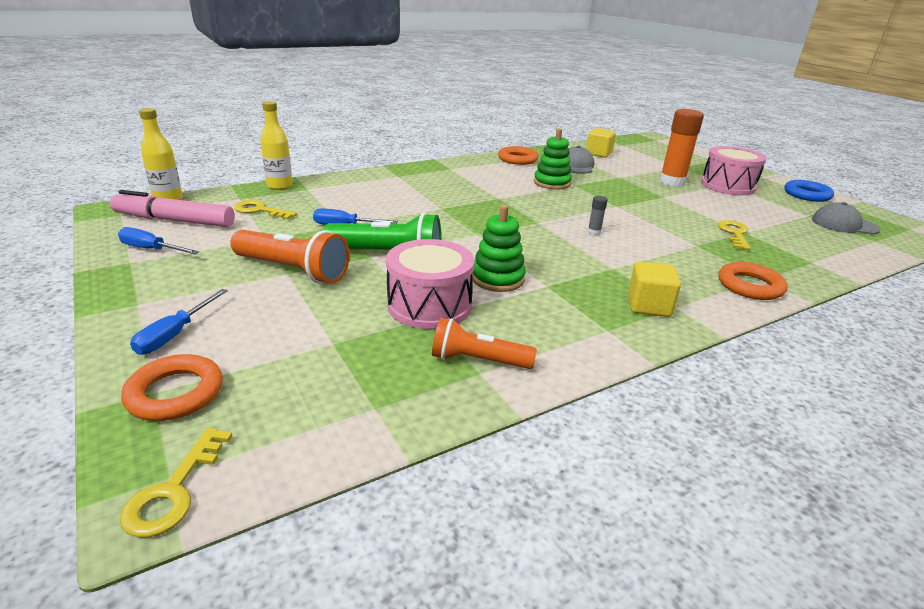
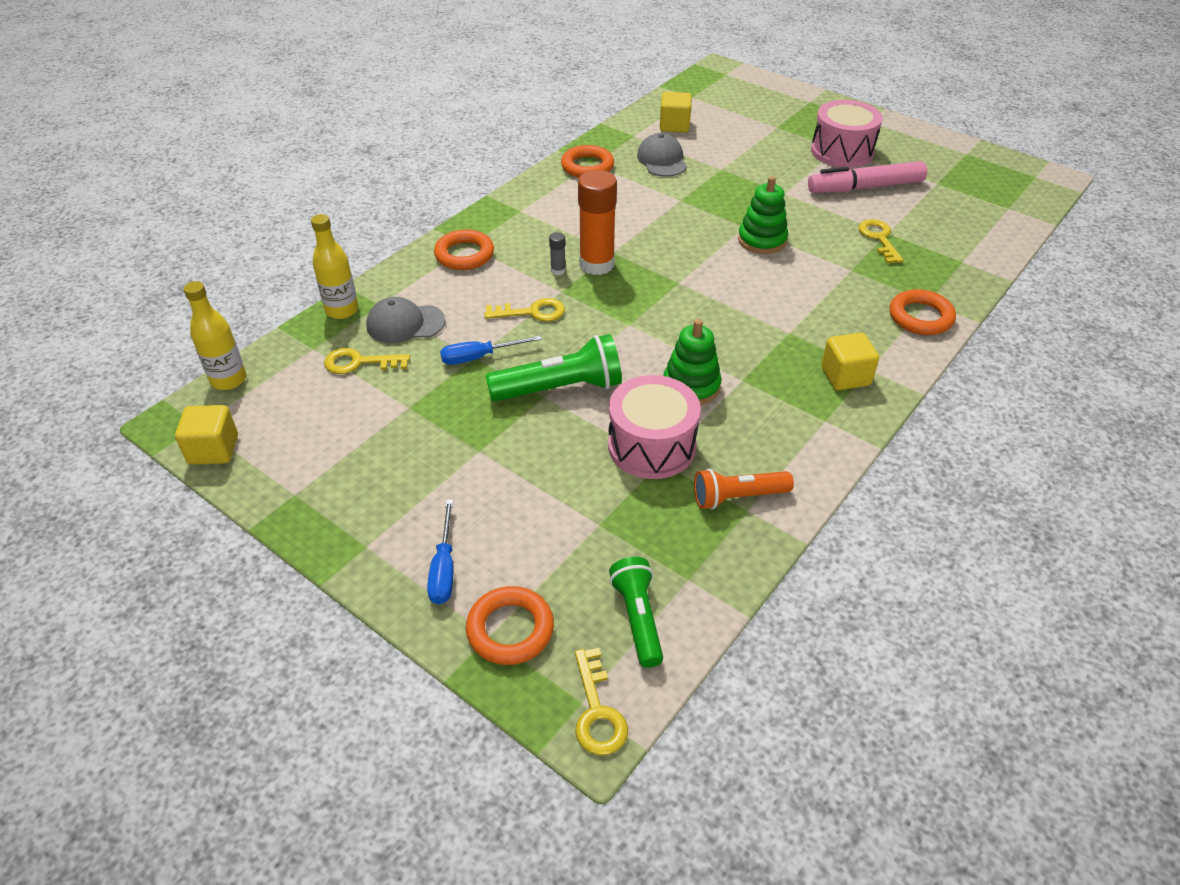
camera: 20 degrees left, 15 degrees up
(112, 227) = (213, 450): none -> yellow cube
(151, 249) = (298, 467): blue screwdriver -> none
(175, 220) = (276, 413): pink marker -> pink marker (865, 187)
(293, 270) = (482, 445): orange flashlight -> none
(296, 423) = (638, 618): none -> green flashlight
(390, 179) = (464, 254): none -> orange ring
(408, 213) = (532, 312): none -> yellow key
(552, 183) = (654, 204): green stacking toy -> green stacking toy (762, 240)
(594, 232) = (744, 281): grey glue stick -> grey glue stick (558, 270)
(672, 182) = (781, 162): orange glue stick -> orange glue stick (596, 264)
(807, 195) = (925, 144): blue ring -> none
(844, 224) = (975, 189): grey cap -> grey cap (405, 323)

